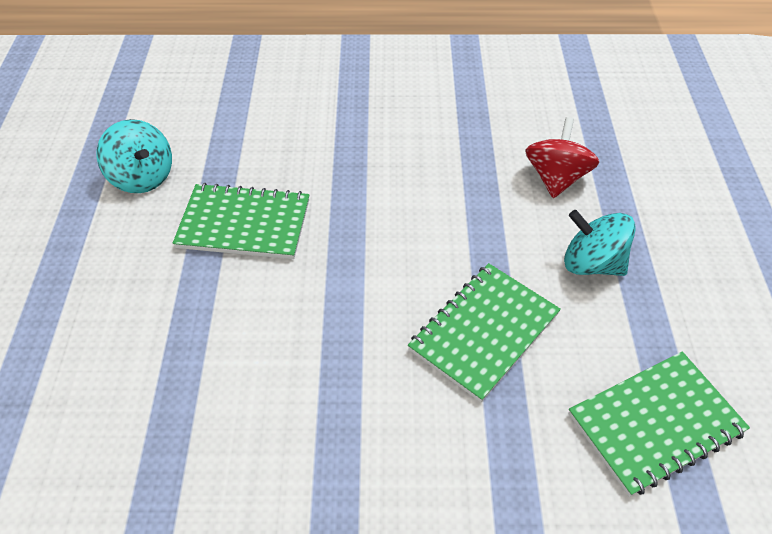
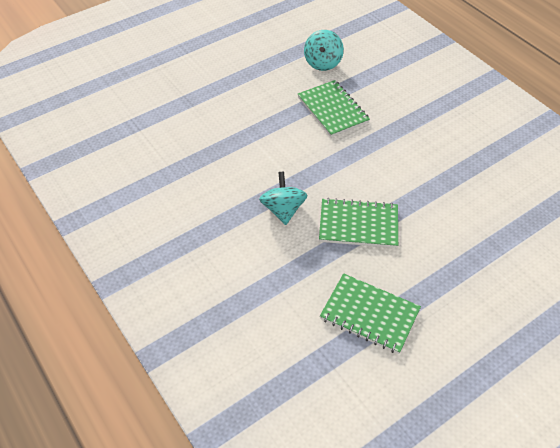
camera: 55 degrees right, 0 degrees up
(556, 178) = (489, 207): red spinning top -> none
(592, 263) = (444, 248): turquoise spinning top -> turquoise spinning top (283, 210)

